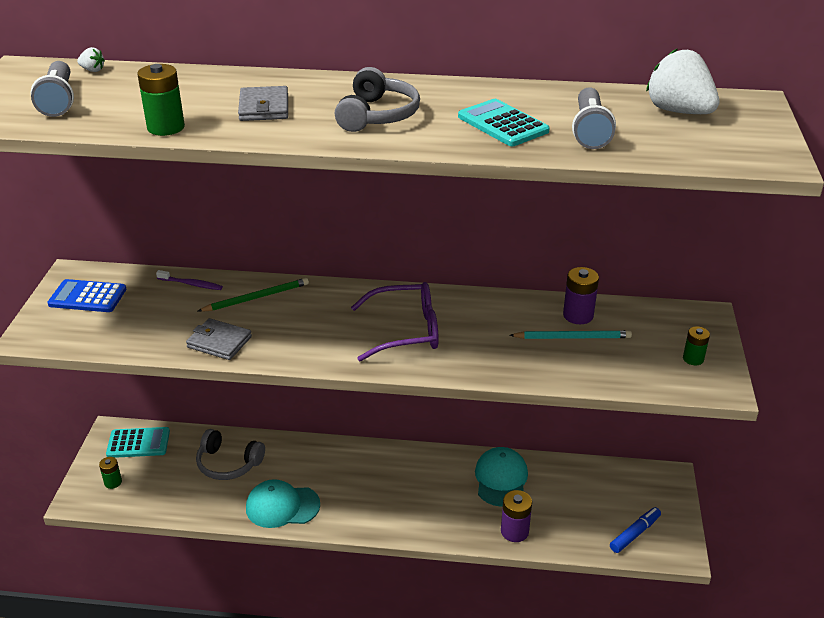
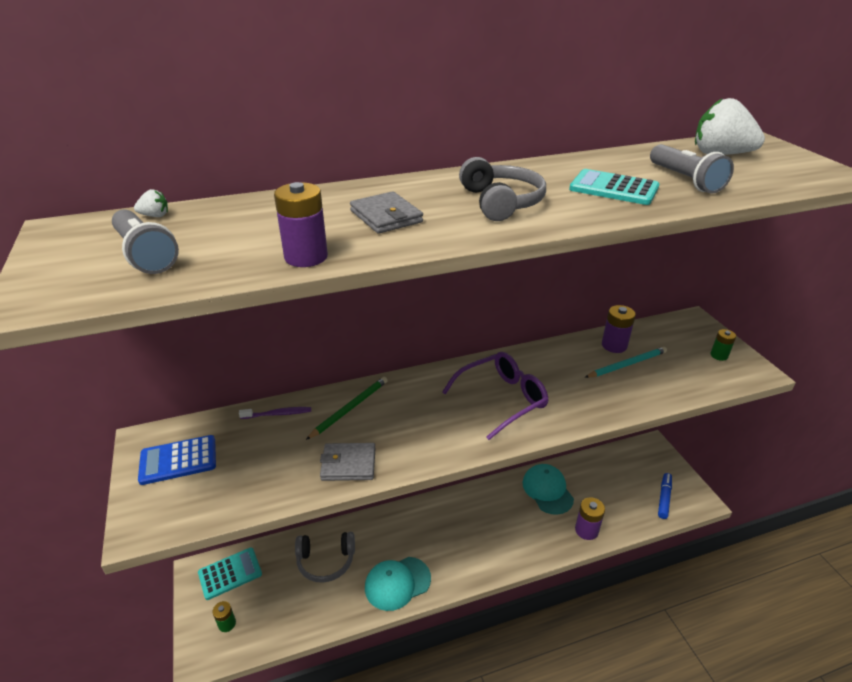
camera: 25 degrees left, 0 degrees up
(166, 127) = (306, 257): green battery -> purple battery

